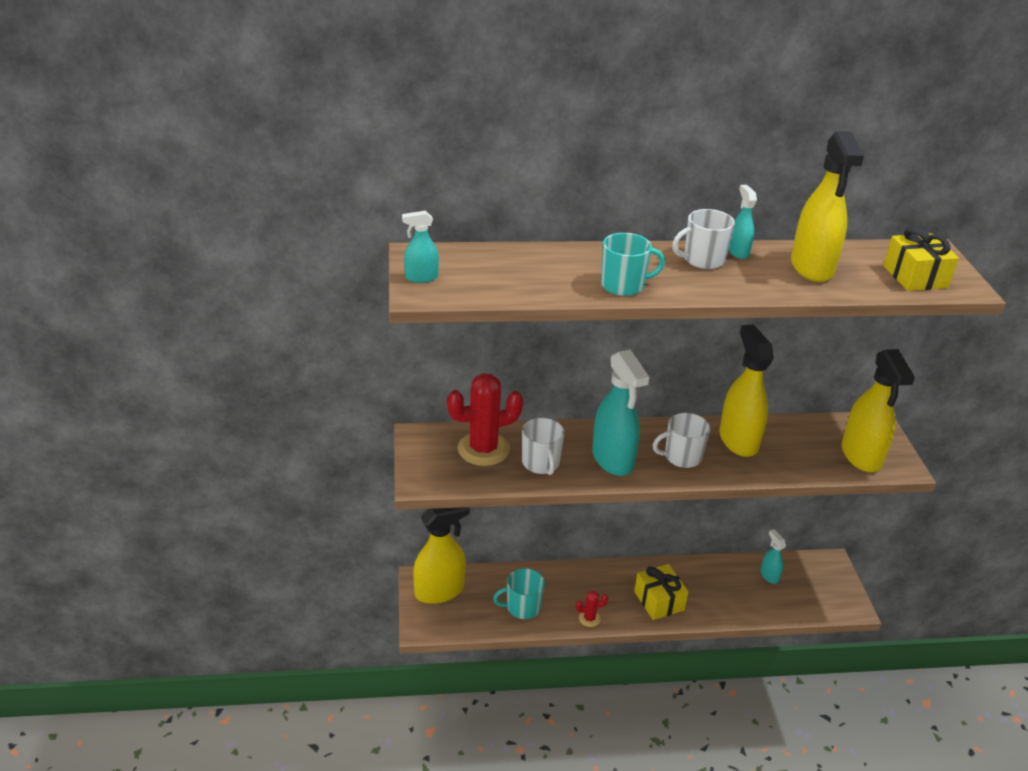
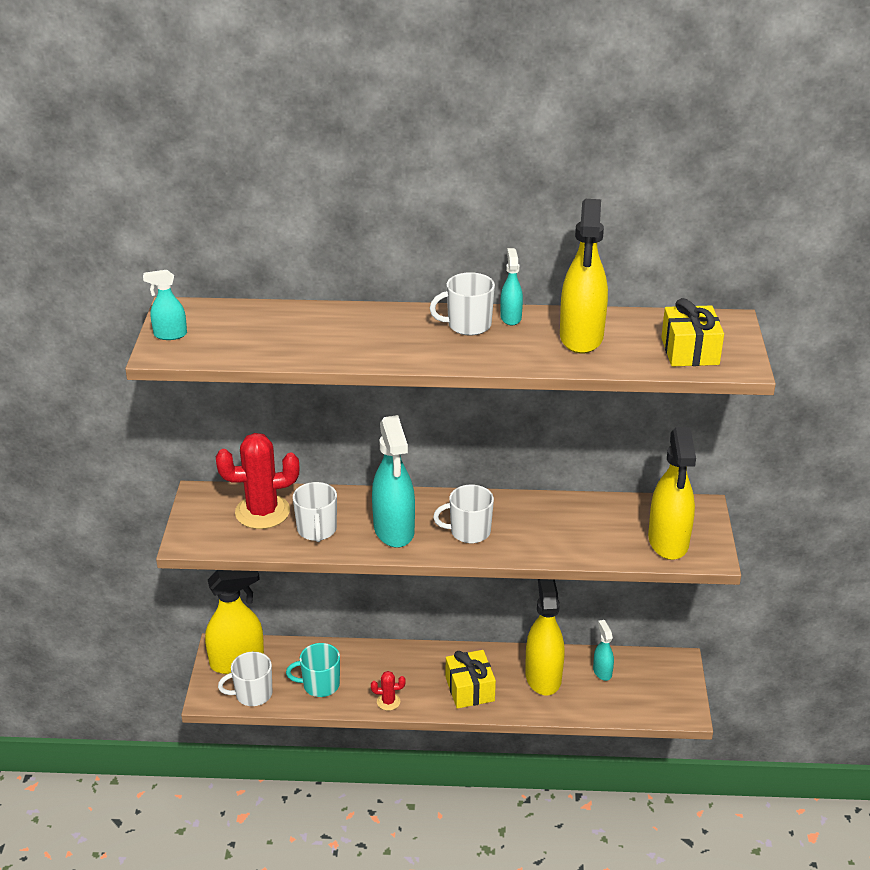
camera: 10 degrees right, 0 degrees up
(462, 621) = (252, 694): none -> white mug
(623, 285) = (371, 350): turquoise mug -> none
(738, 440) = (538, 517): yellow spray bottle -> yellow spray bottle (543, 676)

